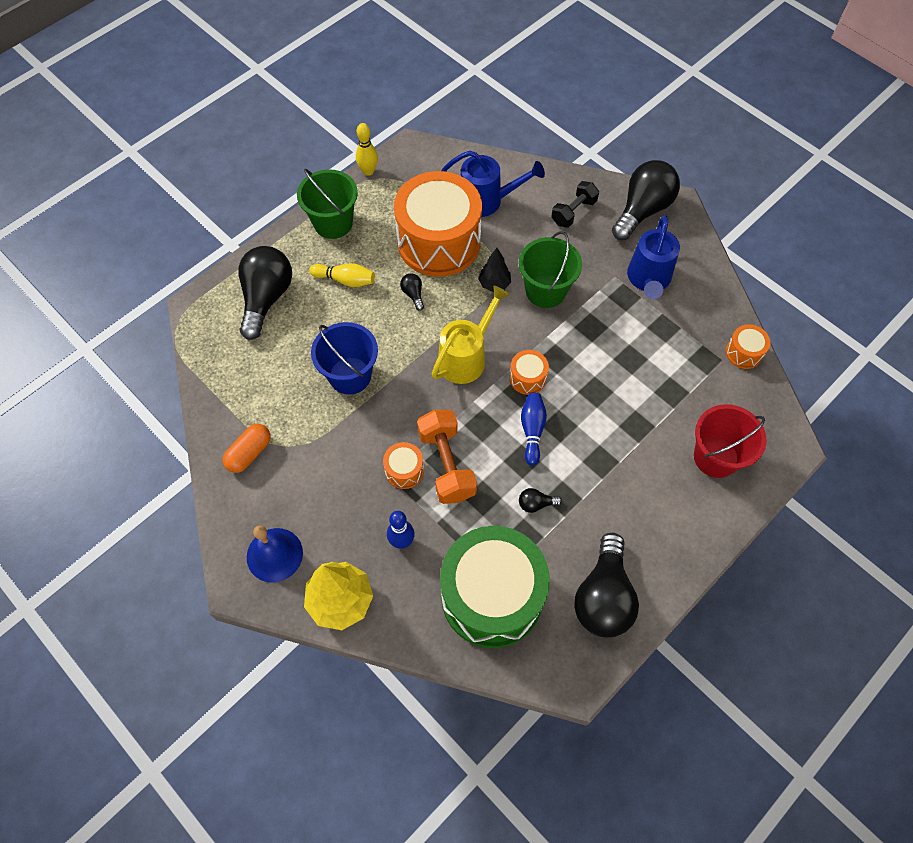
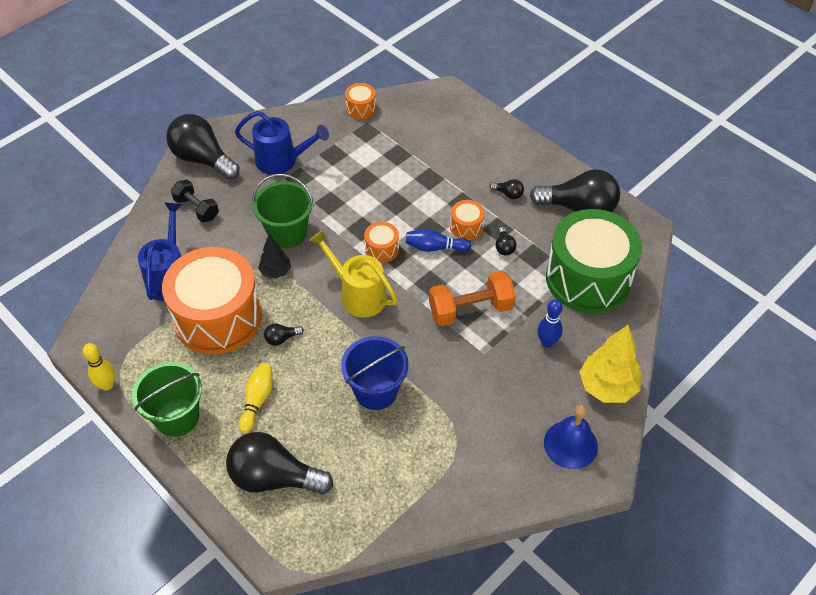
camera: 90 degrees left, 10 degrees down
(249, 453) = (465, 477): orange capsule -> none
(404, 470) = (478, 342): orange drum -> orange drum (466, 227)
(620, 513) = (508, 194): none -> black light bulb
(716, 457) = (456, 134): red bucket -> none

